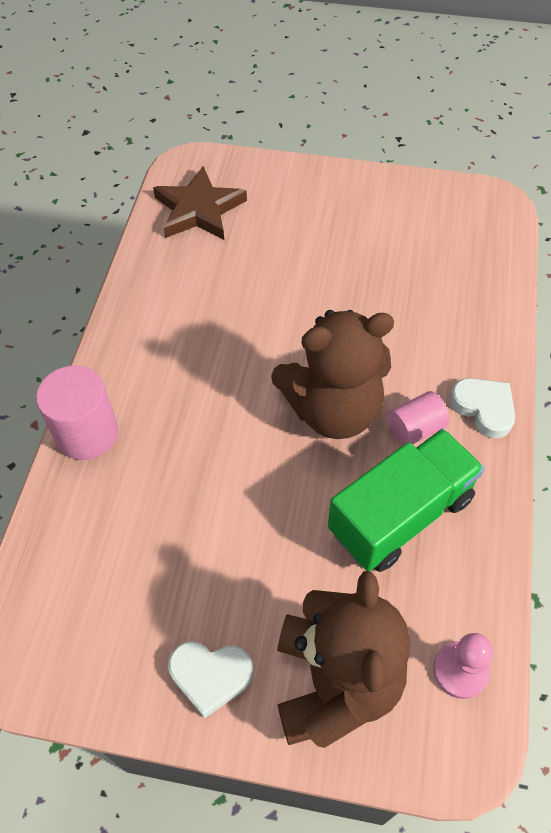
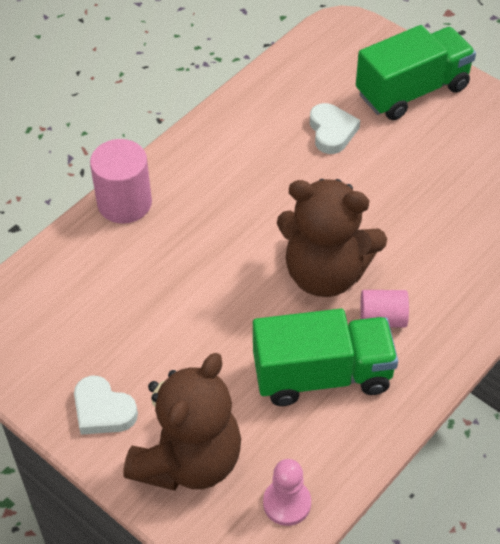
camera: 30 degrees right, 5 degrees down
(199, 210) = (326, 67): brown star -> none
(291, 200) = (412, 91): none -> green truck
(483, 408) = (453, 331): white heart -> white heart (332, 131)

